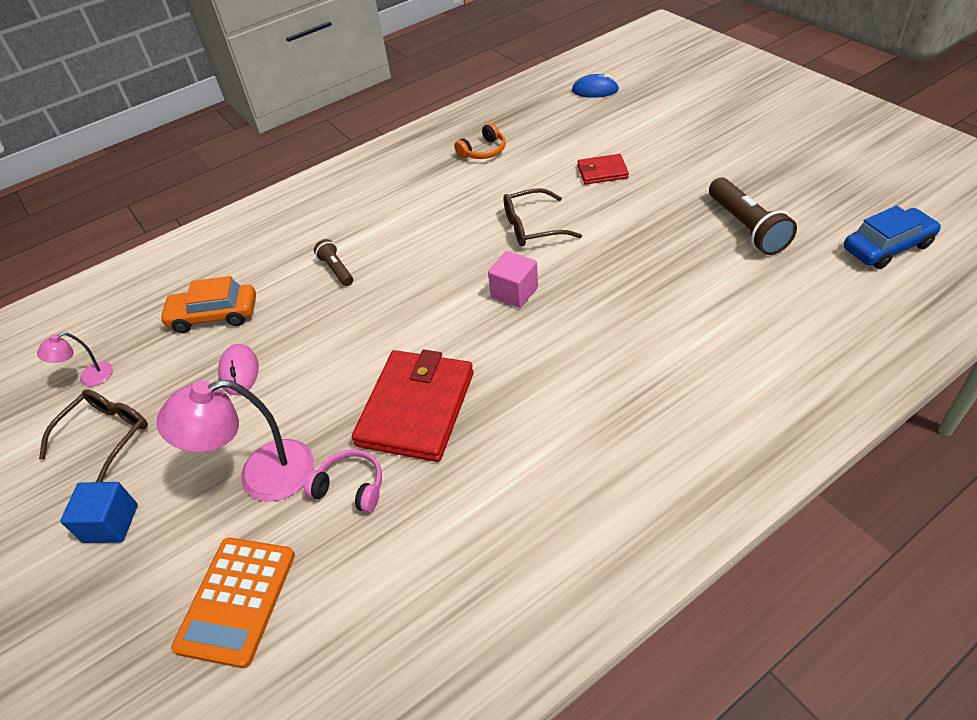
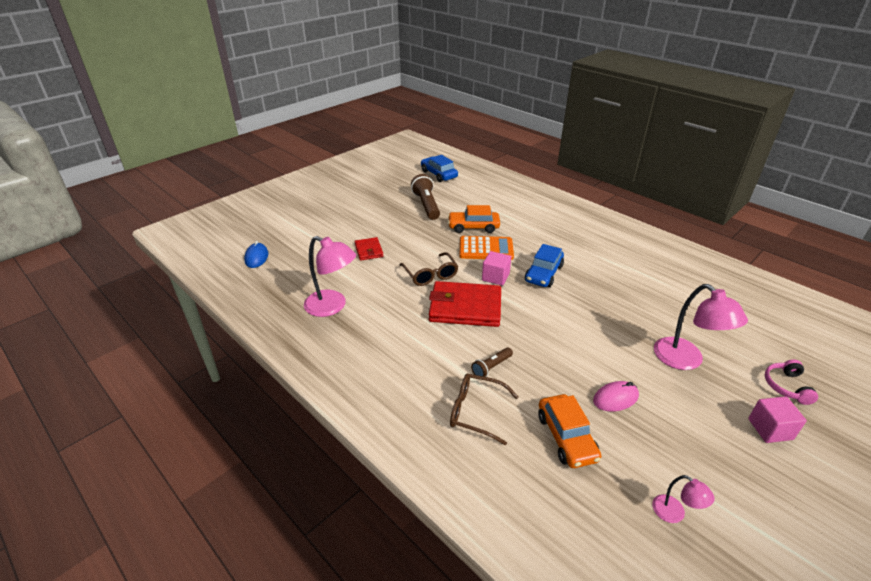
camera: 105 degrees left, 10 degrees down
(105, 437) = (717, 467): brown glasses -> brown glasses (476, 412)
(111, 523) = (770, 429): blue cube -> pink cube
(237, 600) = (759, 349): orange calculator -> orange calculator (486, 249)
(350, 487) = (667, 320): pink headphones -> pink headphones (786, 386)
(416, 408) = (602, 304): red wallet -> red wallet (465, 307)
(483, 151) = (332, 306): orange headphones -> pink lamp
(513, 350) = (543, 273): none -> blue car
(668, 280) = (473, 227): none -> orange car
(746, 228) = (426, 205): brown flashlight -> brown flashlight turned 75 degrees counterclockwise

